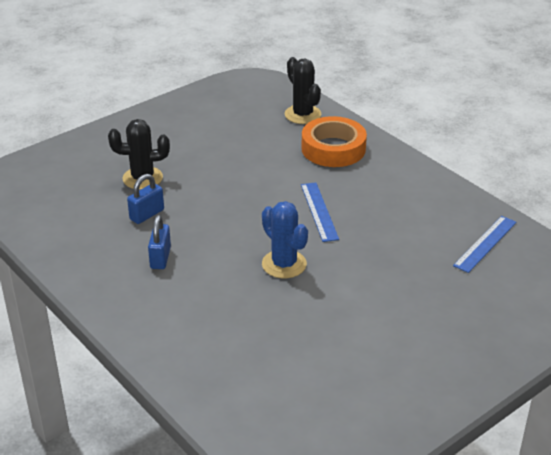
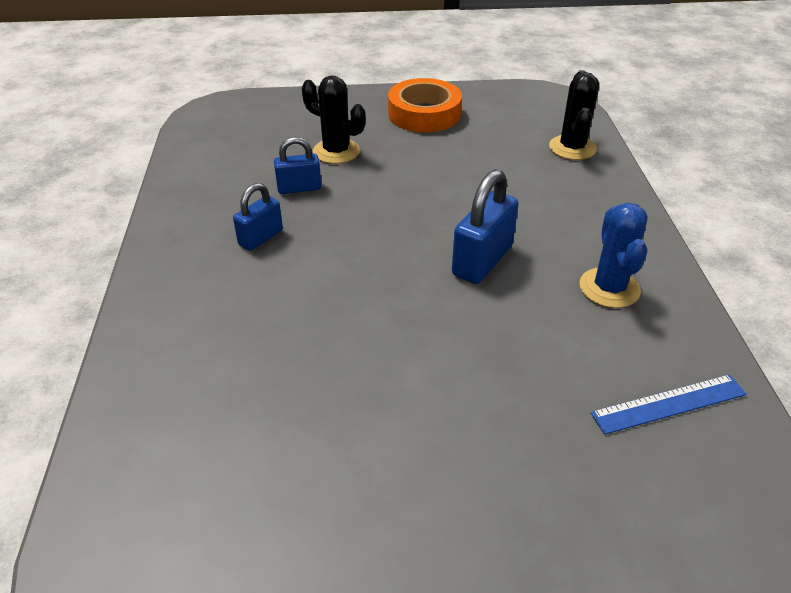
camera: 35 degrees right, 5 degrees up
(284, 264) = (377, 305): blue cactus -> blue cactus (609, 288)
(319, 211) = (482, 261): blue ruler -> blue padlock
(333, 149) = (571, 196): orange tape -> orange tape (424, 114)

